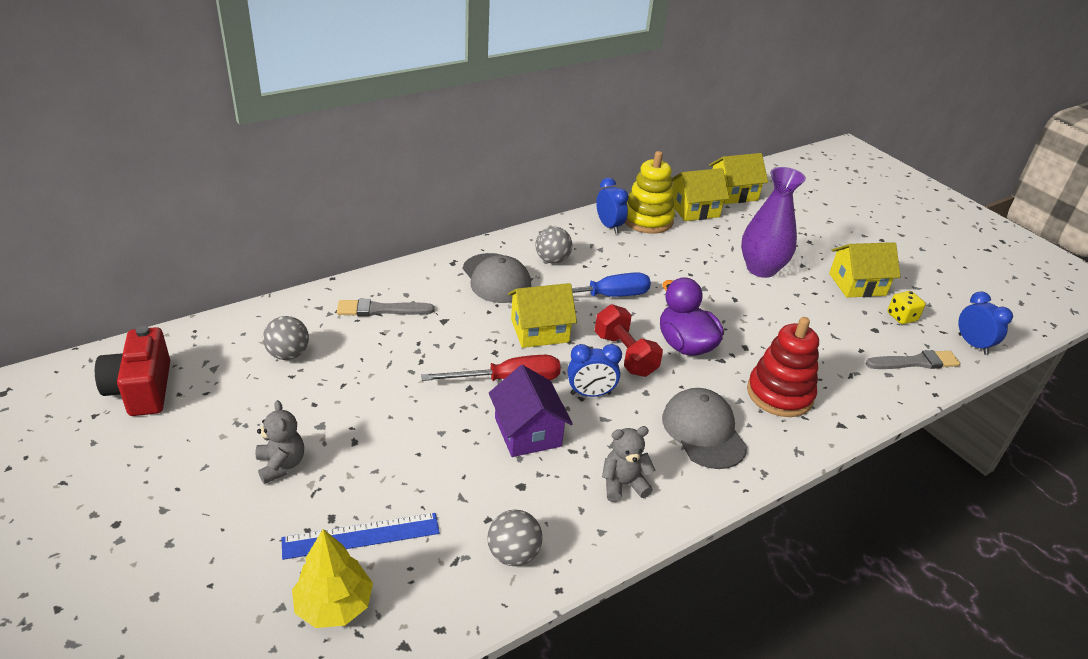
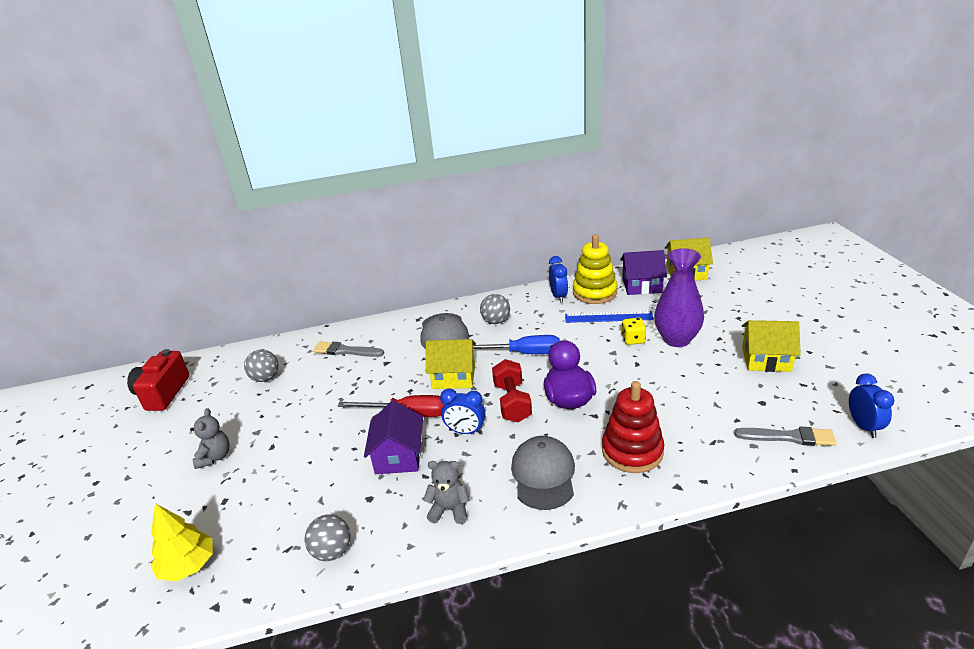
camera: 25 degrees right, 5 degrees down
(361, 536) = (235, 518): blue ruler -> blue ruler (608, 317)
(694, 209) = (642, 285): yellow house -> purple house
(901, 317) = (797, 393): yellow dice -> yellow dice (633, 339)

